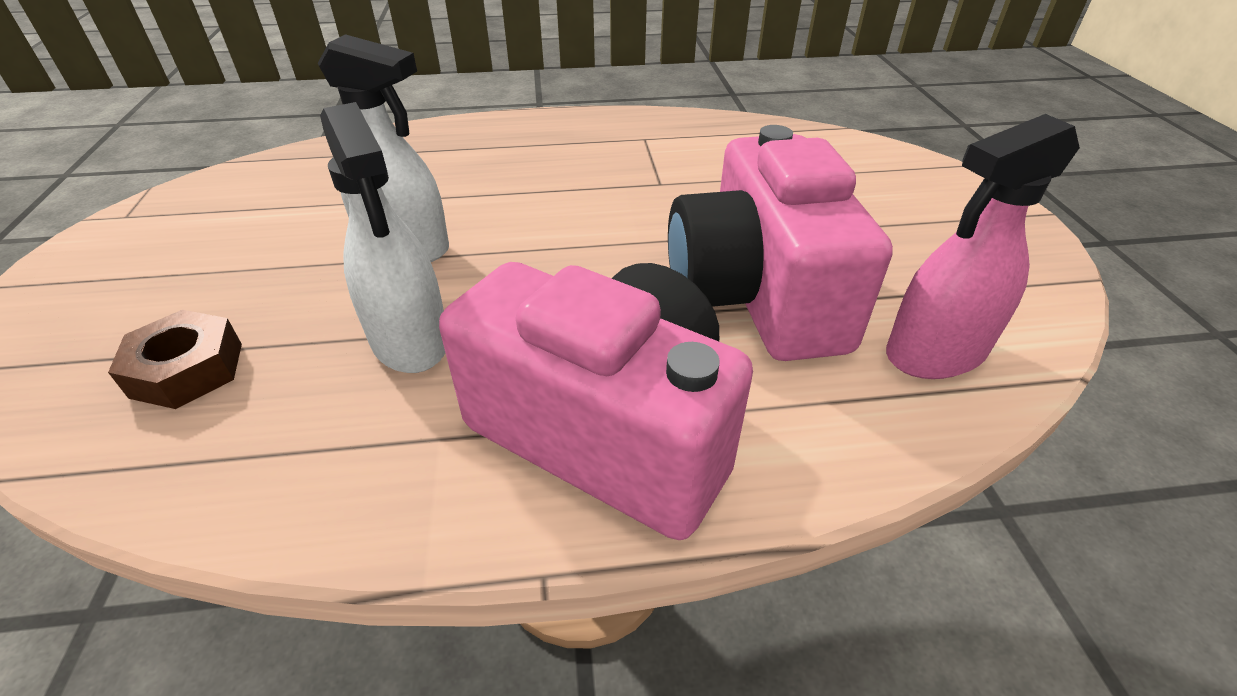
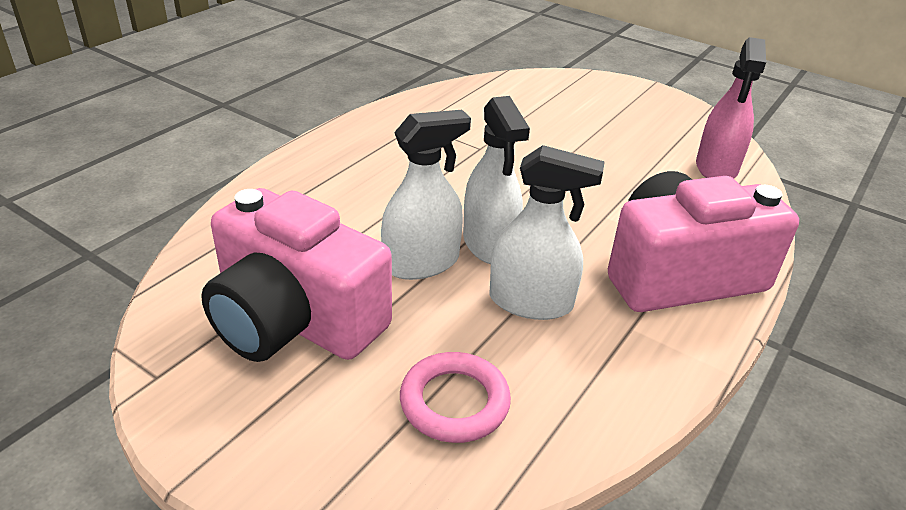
camera: 50 degrees left, 5 degrees down
(187, 370) = (454, 402): brown nut -> pink ring
(487, 267) = (489, 244): none -> white spray bottle
(757, 295) = (625, 182): pink camera -> pink camera (294, 320)

